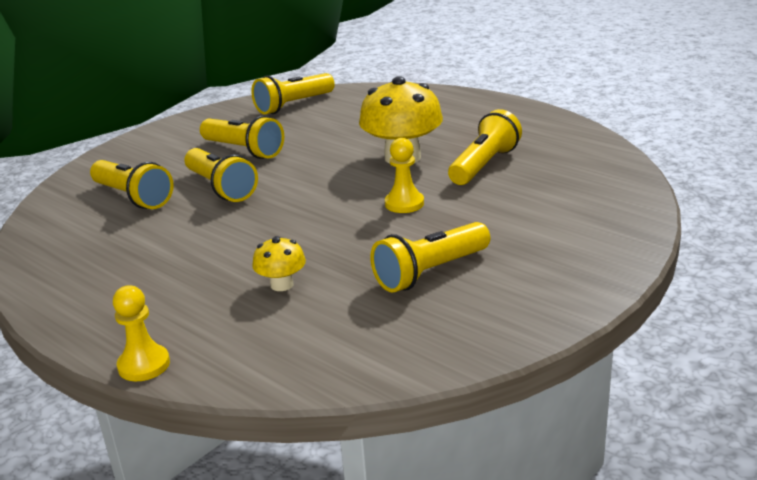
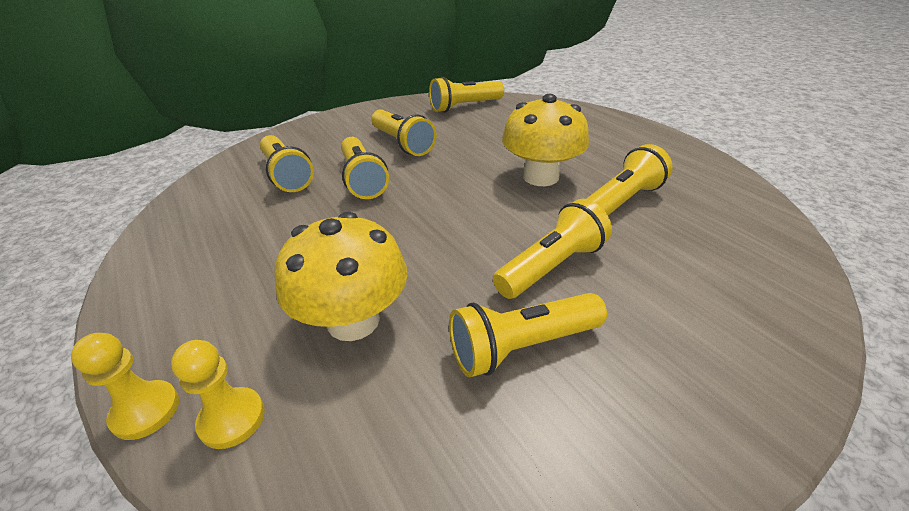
camera: 15 degrees right, 10 degrees up
(282, 285) = (353, 320): yellow mushroom -> yellow mushroom, size x2.00
(404, 203) = (524, 234): yellow pawn -> yellow pawn (232, 419)
(436, 221) = (551, 266): none -> yellow flashlight

